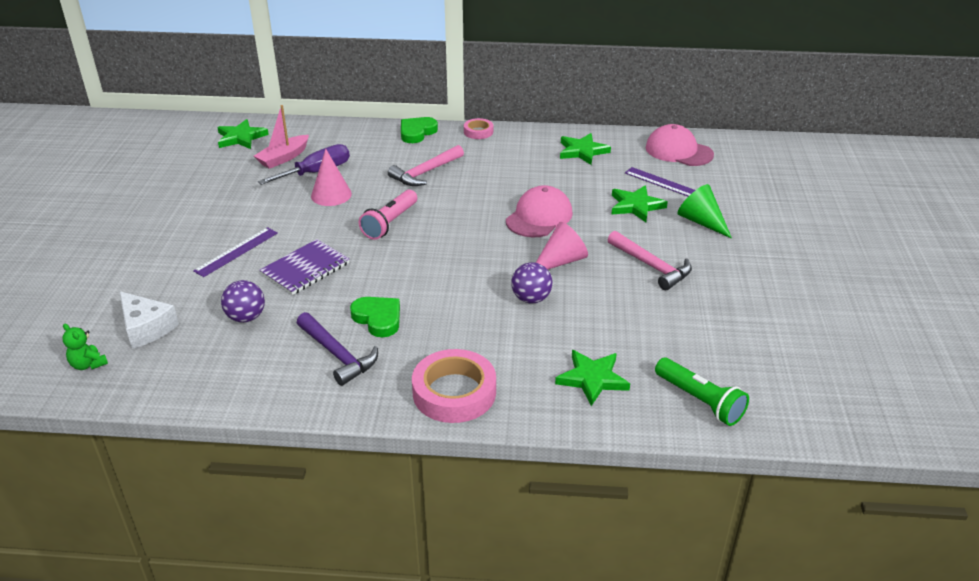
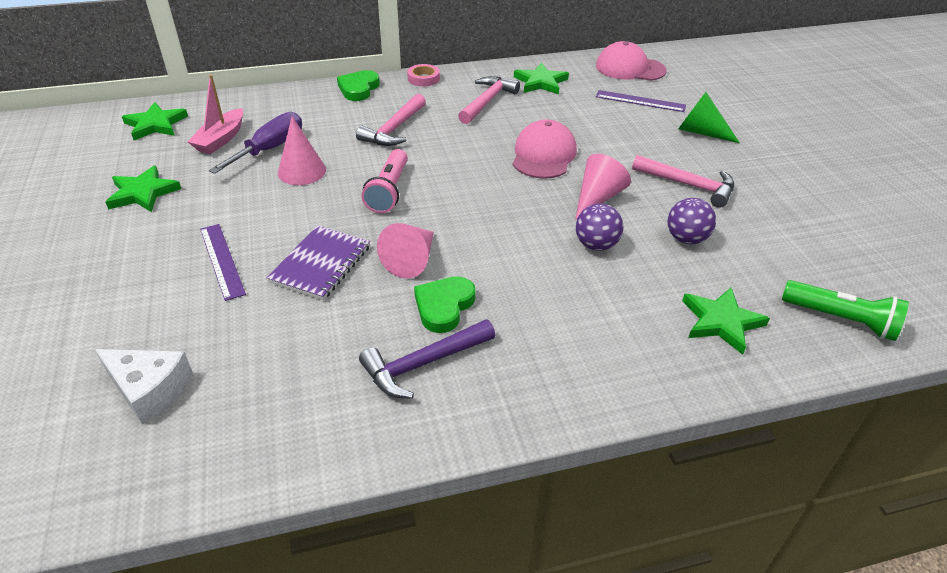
camera: 20 degrees left, 5 degrees up
(88, 364) = (87, 465): green teddy bear -> none
(236, 251) = (221, 260): purple ruler -> purple ruler turned 45 degrees counterclockwise
(246, 317) = (279, 342): purple ball -> purple ball (686, 239)
(338, 355) = (423, 364): purple hammer -> purple hammer turned 120 degrees clockwise
(375, 280) = (412, 260): none -> pink cone
(378, 318) = (444, 306): green heart -> green heart turned 90 degrees counterclockwise
(454, 392) = (588, 377): pink tape -> none
(521, 161) = (487, 101): none -> pink hammer
(636, 206) = (629, 127): green star -> green star (143, 193)

